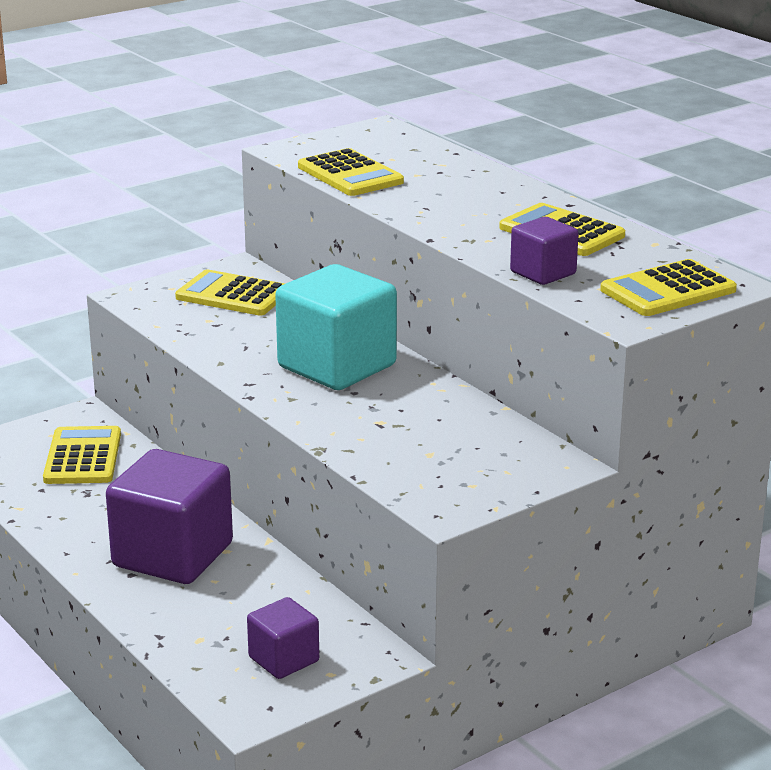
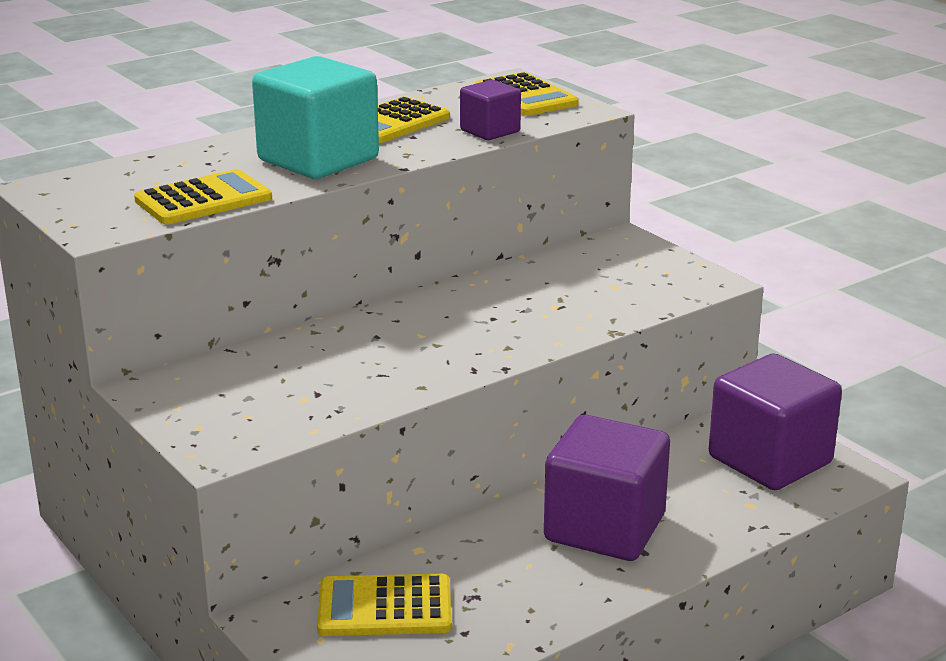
camera: 90 degrees left, 0 degrees up
(233, 295) = (234, 386): yellow calculator -> none
(284, 659) = (770, 460): purple cube -> purple cube, size x1.91
(337, 366) = (435, 326): turquoise cube -> turquoise cube (318, 159)

